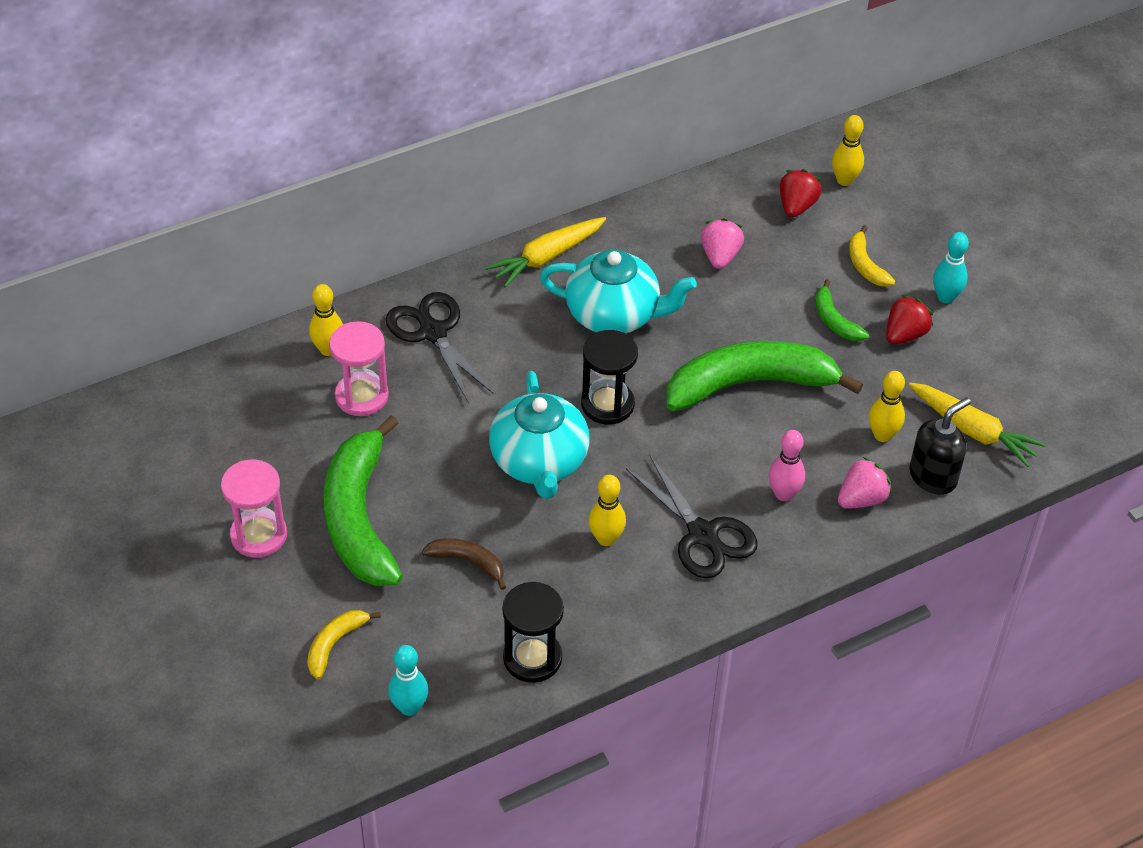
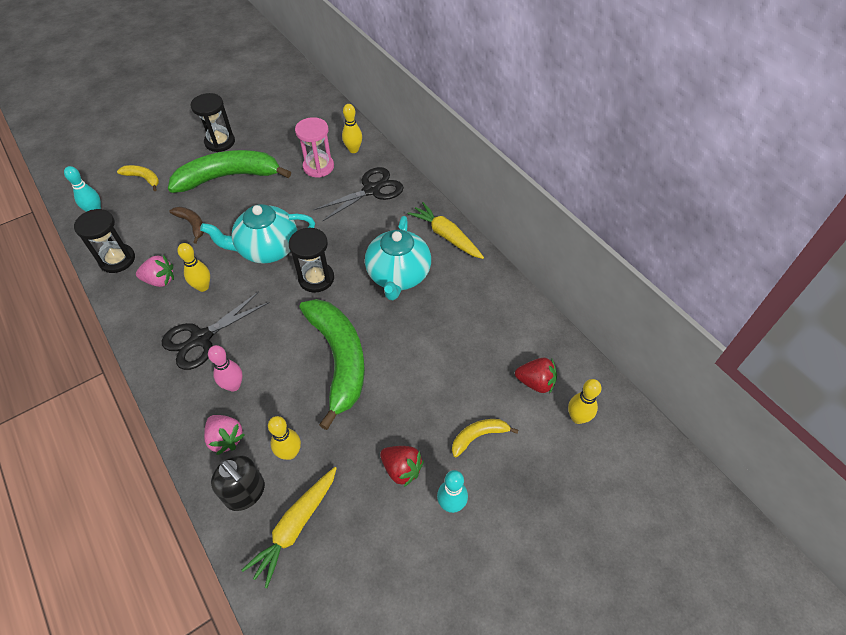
camera: 85 degrees right, 5 degrees up
(259, 535) = (220, 142): pink hourglass -> black hourglass
(468, 562) = (192, 224): brown banana -> brown banana turned 60 degrees counterclockwise
(720, 256) = (467, 333): pink strawberry -> pink strawberry (160, 280)
(835, 320) = (411, 414): green banana -> none

